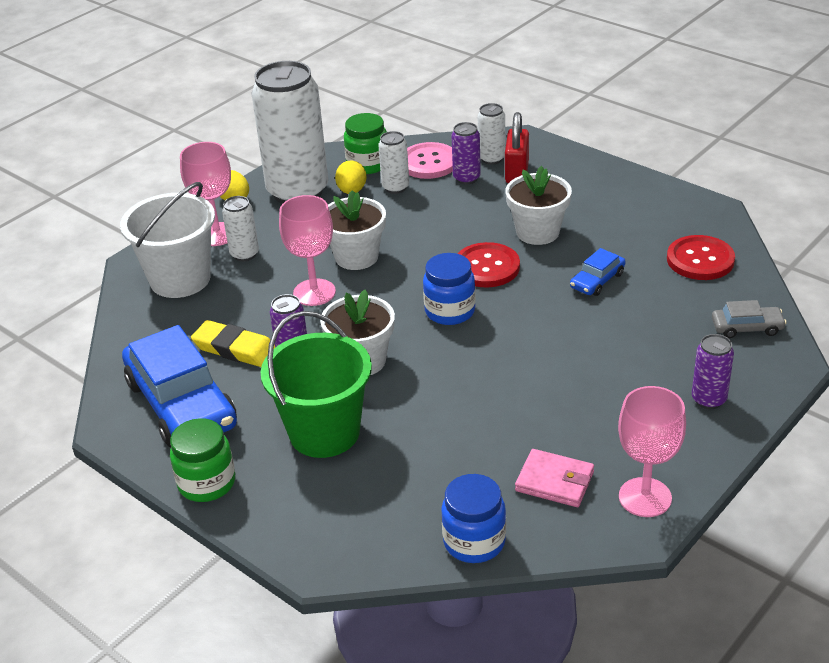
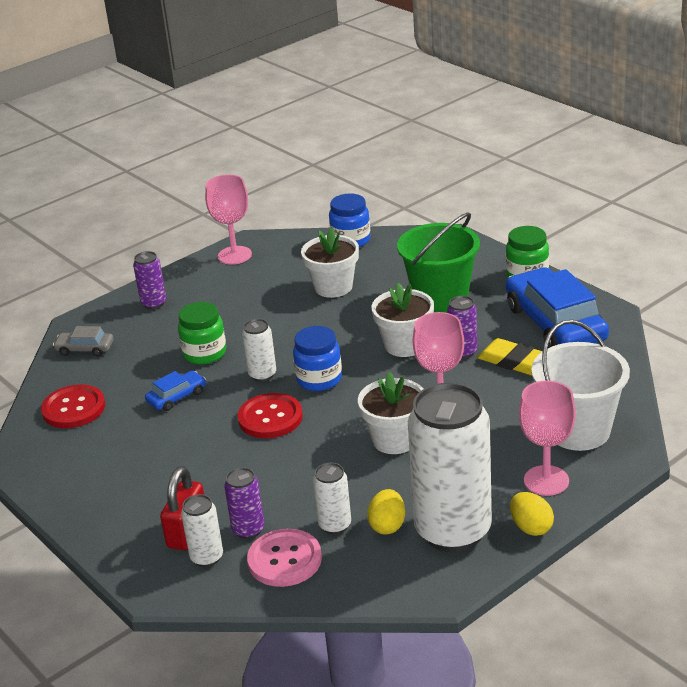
camera: 170 degrees left, 5 degrees down
(244, 254) = (513, 453): white can -> white can (262, 375)
(367, 164) = (361, 566): green jar -> green jar (204, 353)
(537, 232) = (204, 451): white flower pot -> white flower pot (333, 287)
(554, 481) = (287, 265): pink wallet -> none

